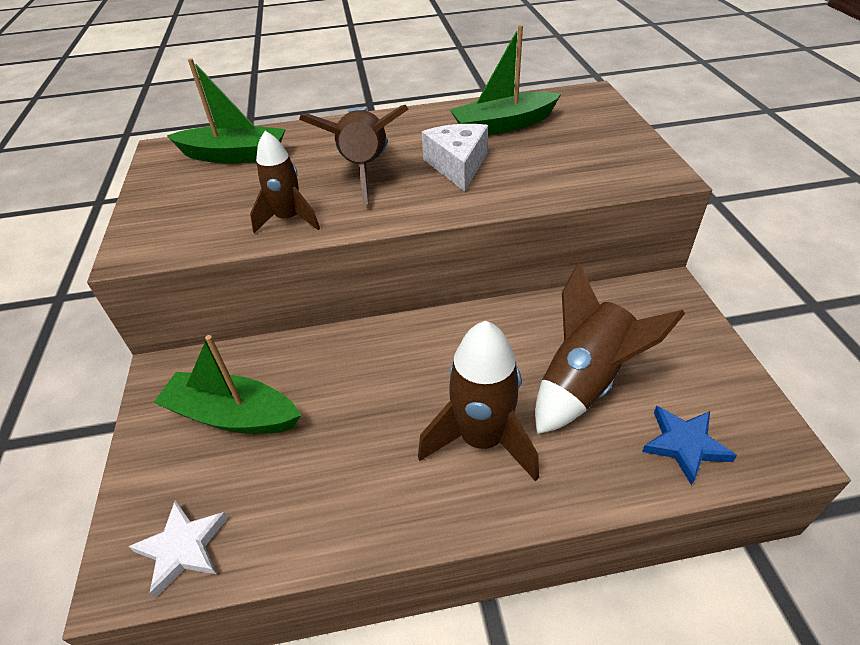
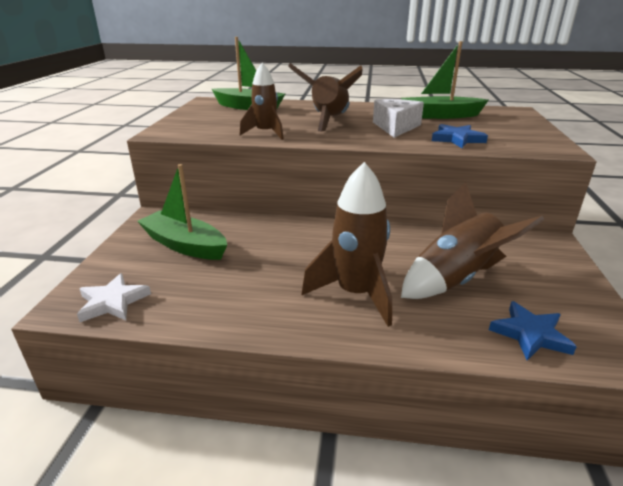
camera: 15 degrees right, 15 degrees down
(543, 178) = (457, 139): none -> blue star

